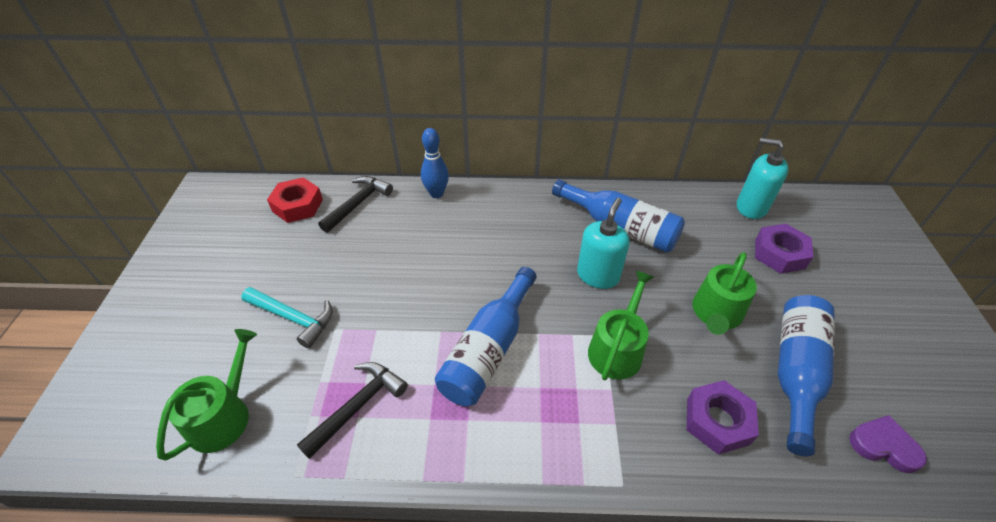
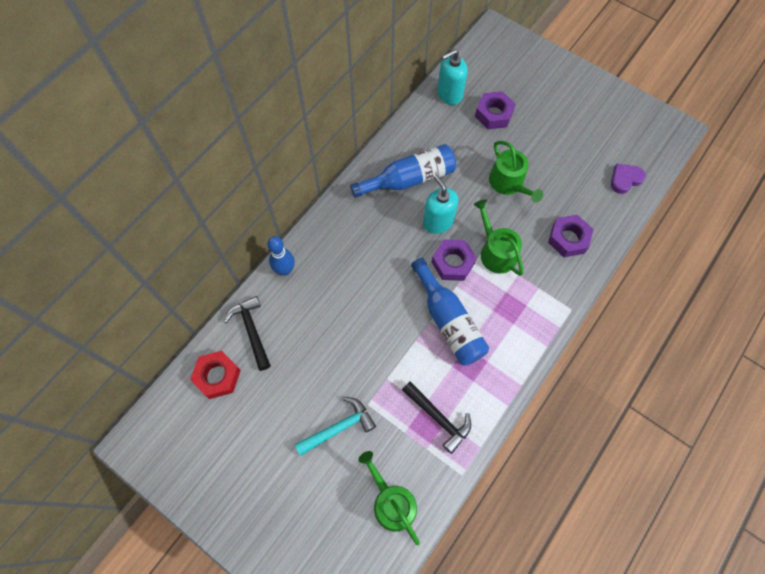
camera: 55 degrees left, 20 degrees up
(357, 406) = (438, 418): black hammer -> black hammer turned 150 degrees clockwise
(563, 314) = (453, 262): none -> purple nut
(795, 373) = (567, 179): blue bottle -> none

